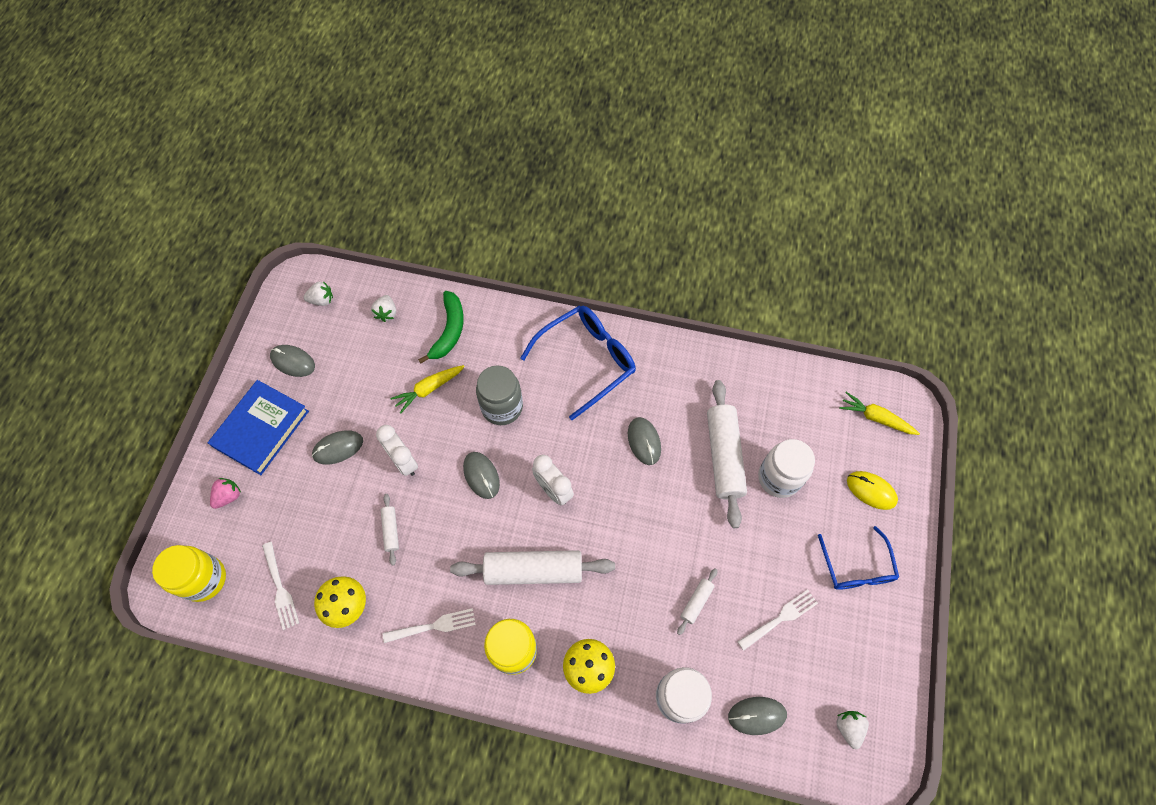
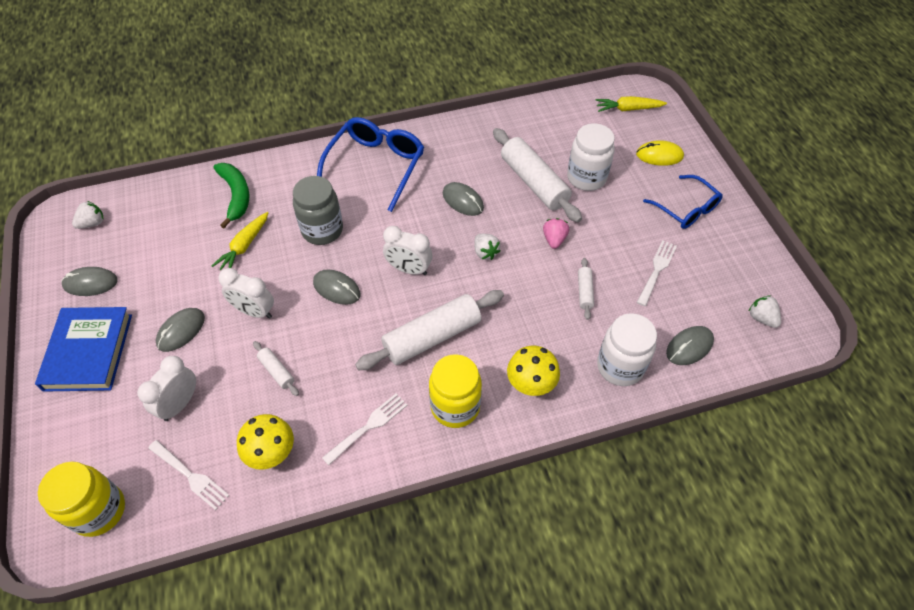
camera: 30 degrees left, 10 degrees down
(228, 496) = (85, 425): pink strawberry -> pink strawberry (554, 239)
(304, 518) = (180, 404): none -> white clock
(386, 313) = (166, 207): white strawberry -> white strawberry (485, 252)

